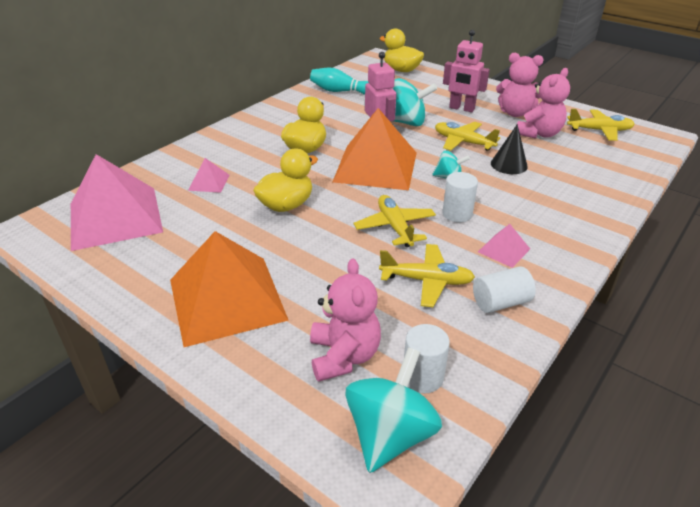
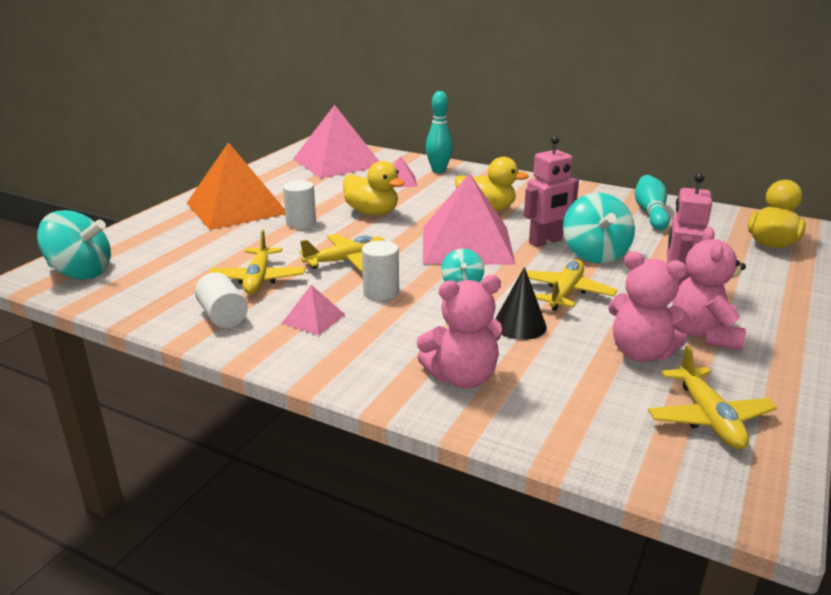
camera: 80 degrees right, 10 degrees down
(192, 159) = (438, 170): none -> turquoise bowling pin
(344, 356) = (164, 252): pink teddy bear -> pink teddy bear (462, 377)
(375, 166) = (467, 244): orange pyramid -> pink pyramid
(422, 377) = (133, 282): white cylinder -> white cylinder (301, 223)

